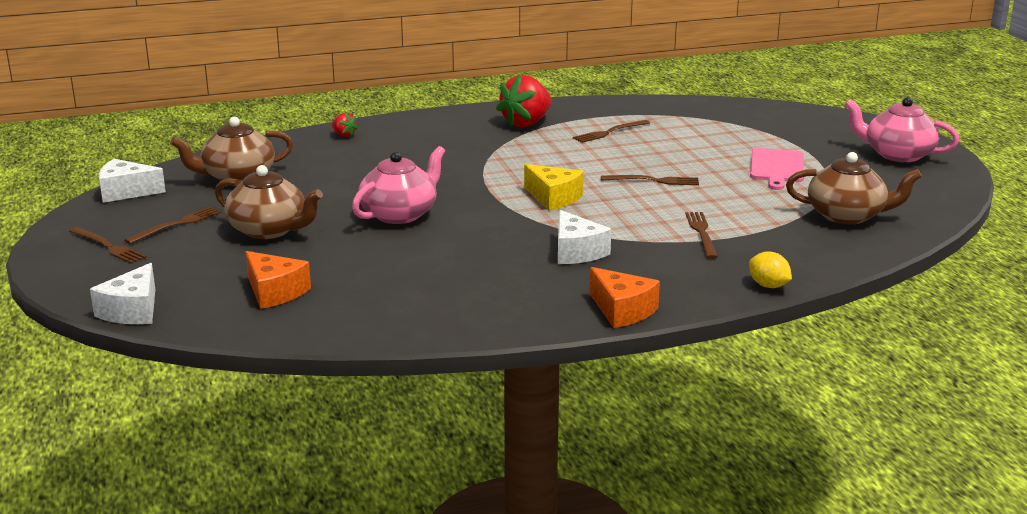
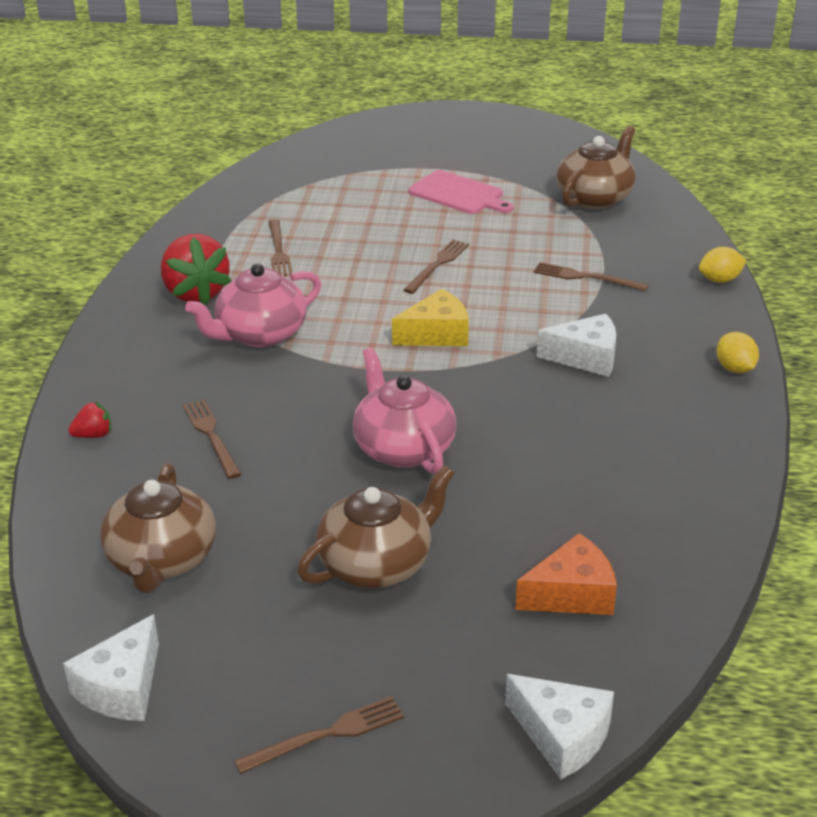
camera: 65 degrees left, 10 degrees up
(177, 225) = (295, 650): brown fork -> brown fork (211, 436)
(622, 310) = (735, 369): orange cheese -> yellow lemon
(897, 154) = (477, 132): pink teapot -> pink teapot (260, 334)

